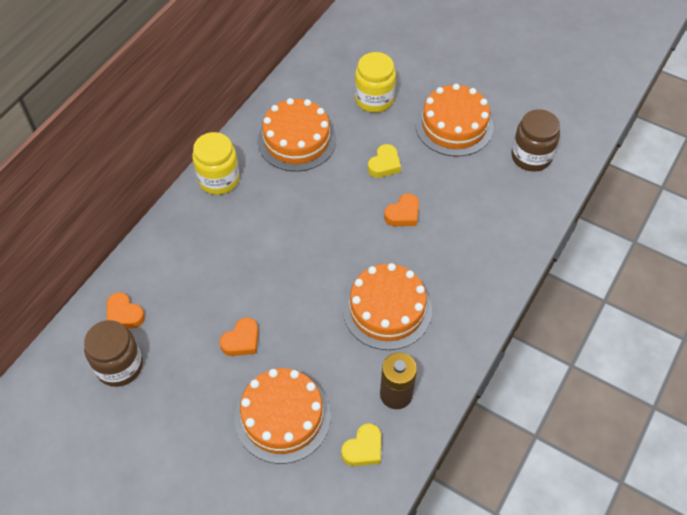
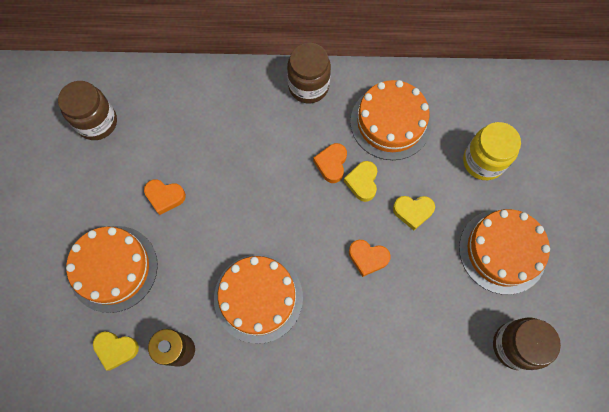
camera: 60 degrees right, 15 degrees up
(124, 314) = (142, 97): orange heart -> orange heart (331, 164)
(219, 179) = (308, 86): yellow jar -> brown jar
(335, 185) = (362, 182): none -> yellow heart

